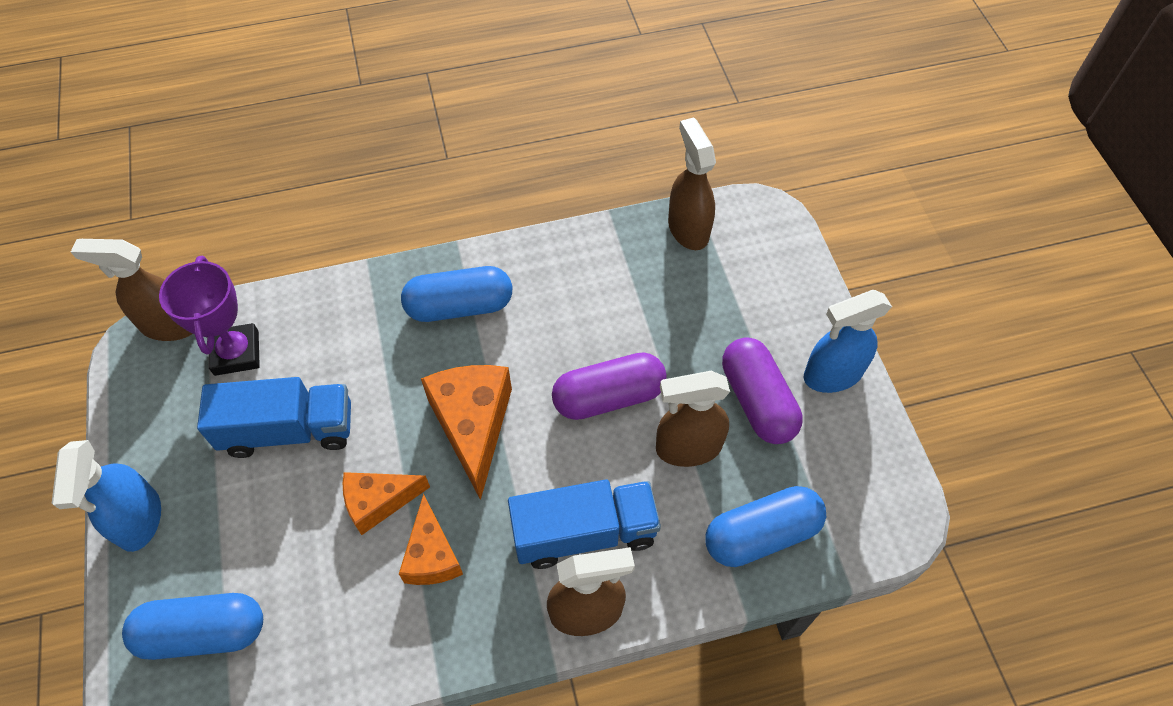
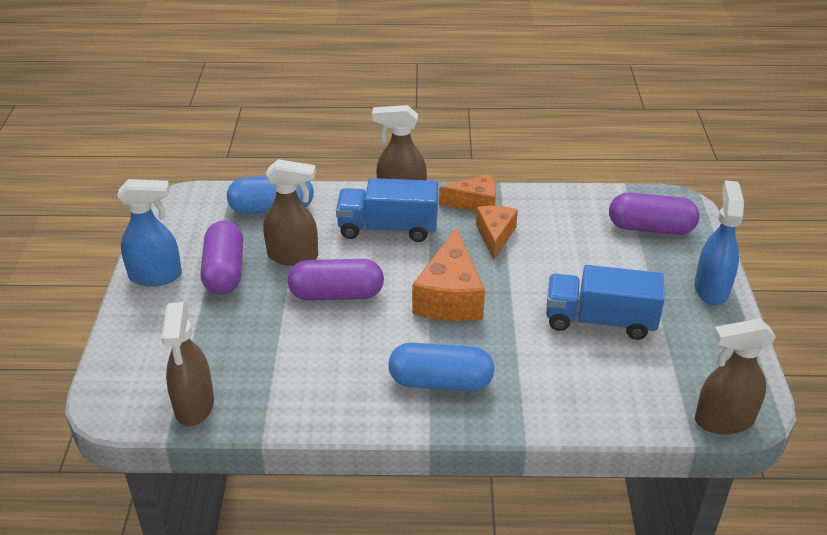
camera: 165 degrees left, 20 degrees down
(169, 325) = (723, 420): brown spray bottle -> brown spray bottle turned 150 degrees clockwise
(203, 632) = (651, 228): blue capsule -> purple capsule
(236, 353) = (652, 384): purple trophy -> none
(379, 502) = (529, 267): orange cheese -> orange cheese (475, 203)

